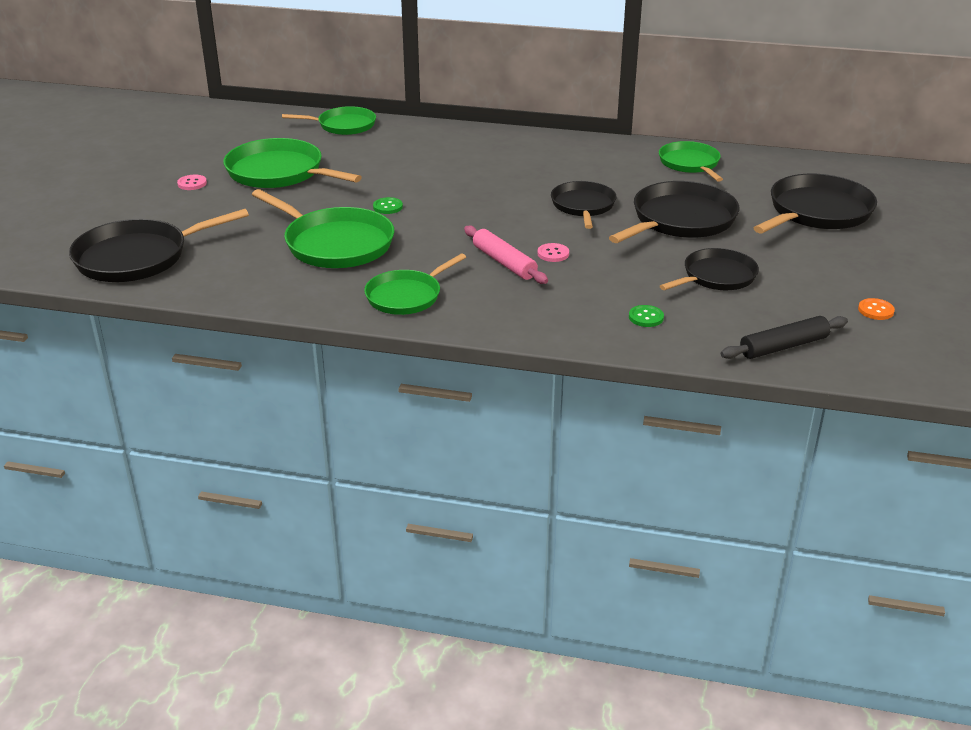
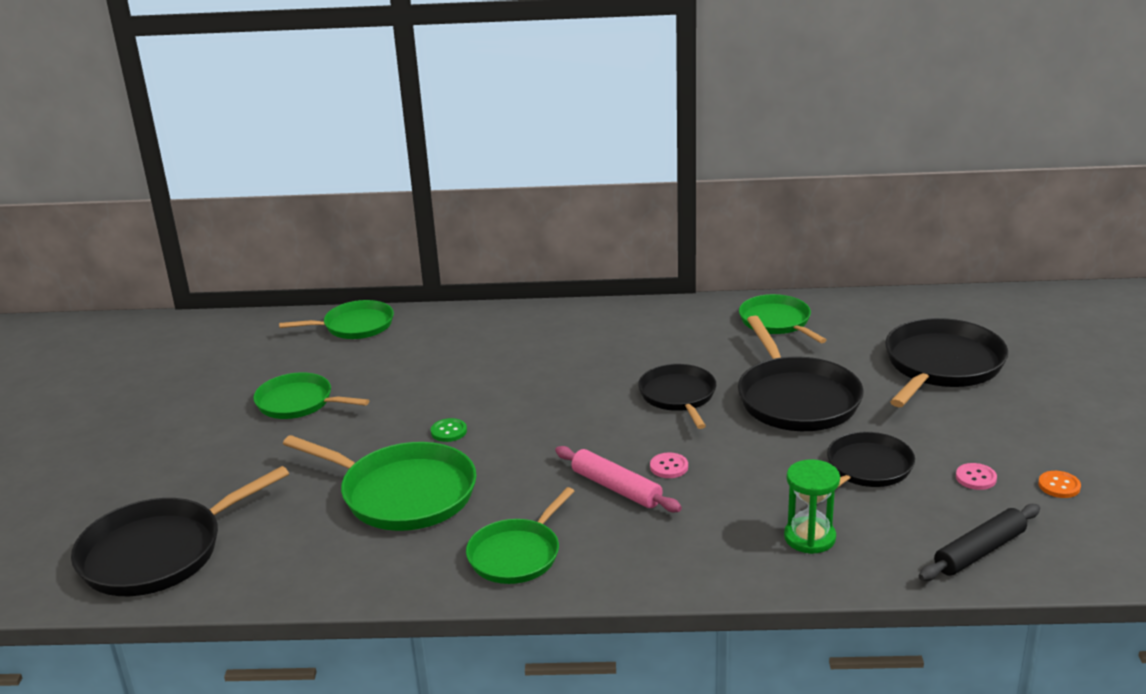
camera: 10 degrees left, 5 degrees down
(192, 183) = (194, 434): pink button -> pink button (976, 478)
(279, 172) = (298, 402): green pan -> green pan, size x0.64
(646, 317) = (809, 538): green button -> green hourglass
(680, 220) = (796, 399): black pan -> black pan turned 135 degrees clockwise

